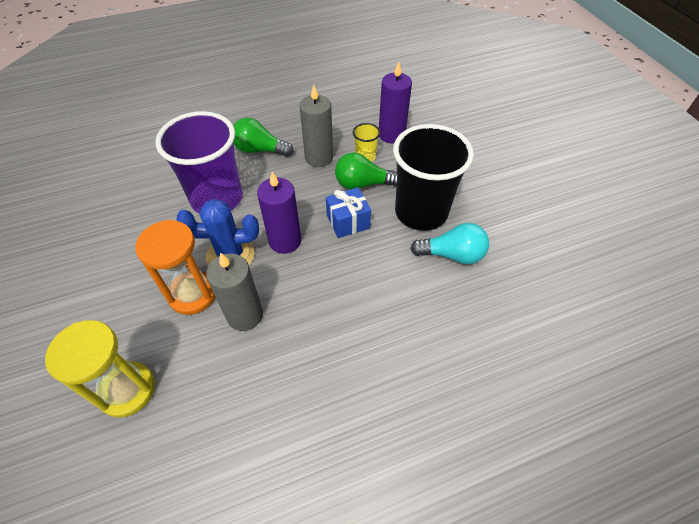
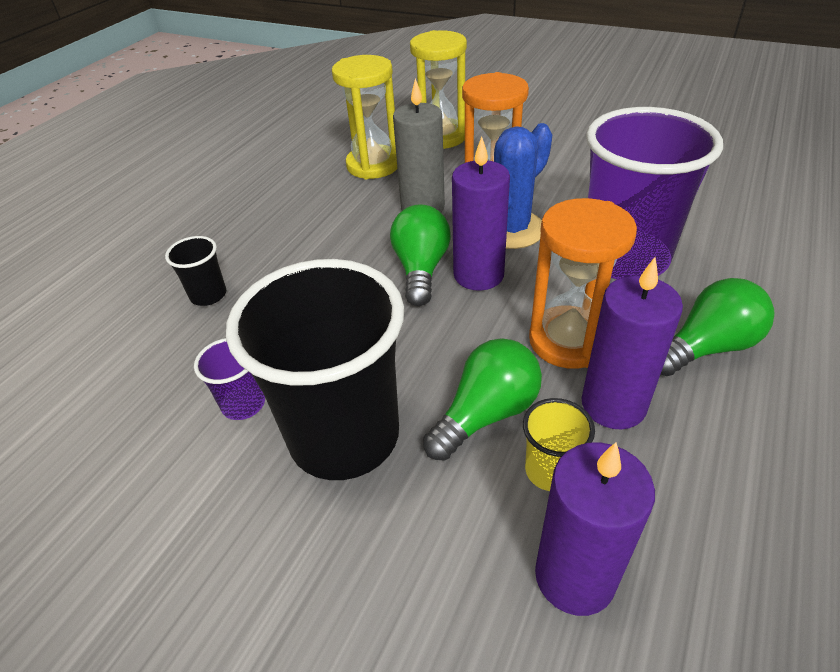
camera: 140 degrees right, 10 degrees down
(213, 399) = (373, 165): none -> yellow hourglass
(298, 185) = (568, 340): none -> orange hourglass
(305, 267) = (421, 269): none -> green light bulb
(319, 157) = (613, 404): grey candle -> purple candle
(348, 222) = (435, 345): blue gift -> none
(430, 344) = (208, 295): none -> black cup
(452, 255) = (243, 404): turquoise light bulb -> purple cup

